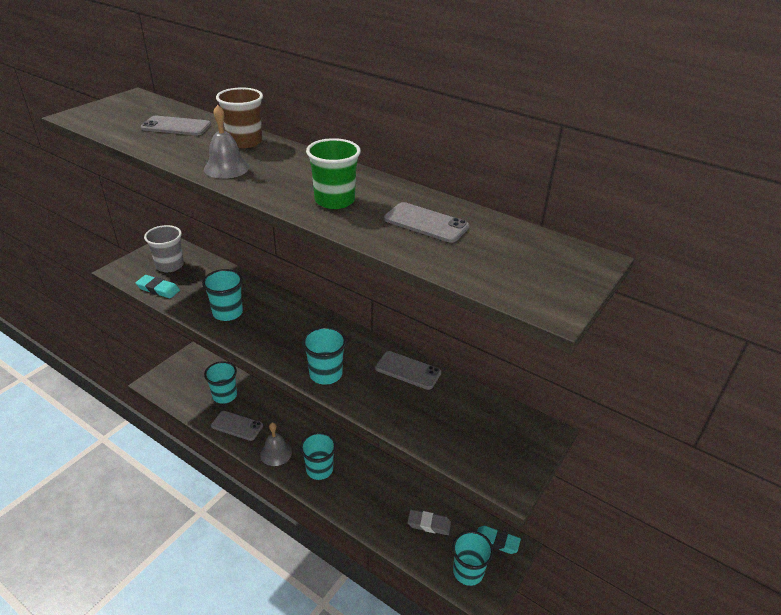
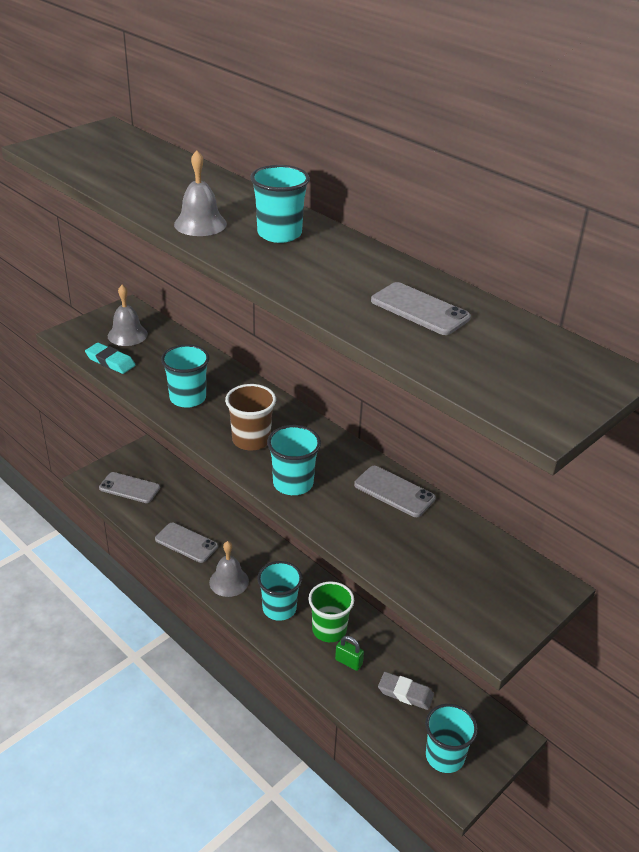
camera: 10 degrees right, 0 degrees up
(170, 266) = (127, 335): grey cup -> grey bell
(176, 126) = (151, 169): grey phone -> grey phone (129, 488)
(224, 395) = (176, 505): turquoise cup -> turquoise cup (279, 234)
(245, 142) = (227, 194): brown cup -> brown cup (251, 440)
(334, 200) = (318, 273): green cup -> green cup (329, 630)
(381, 505) = (348, 662): none -> green padlock
(496, 541) = (488, 727): turquoise eraser -> none

